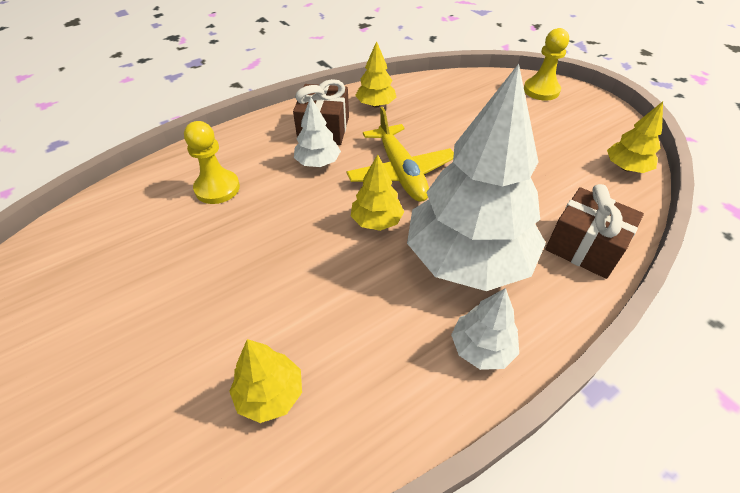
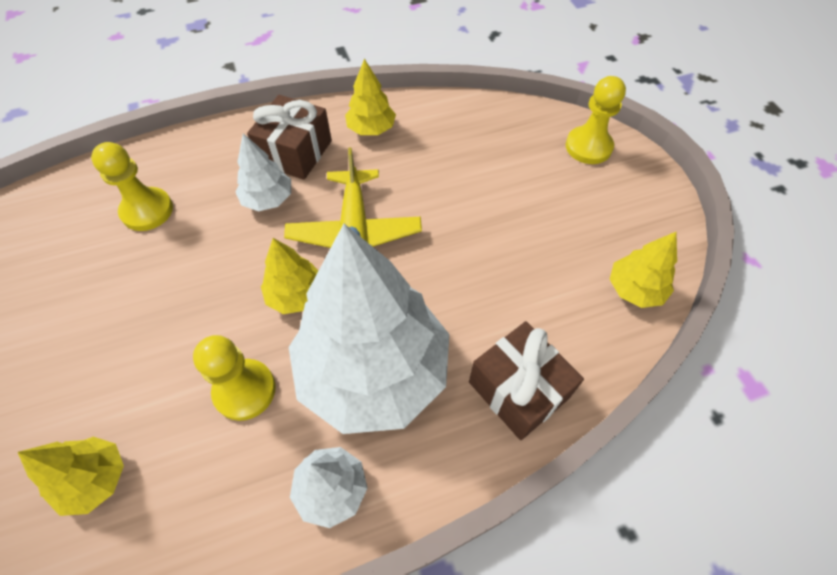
camera: 15 degrees right, 10 degrees up
(370, 296) = (245, 390): none -> yellow pawn

